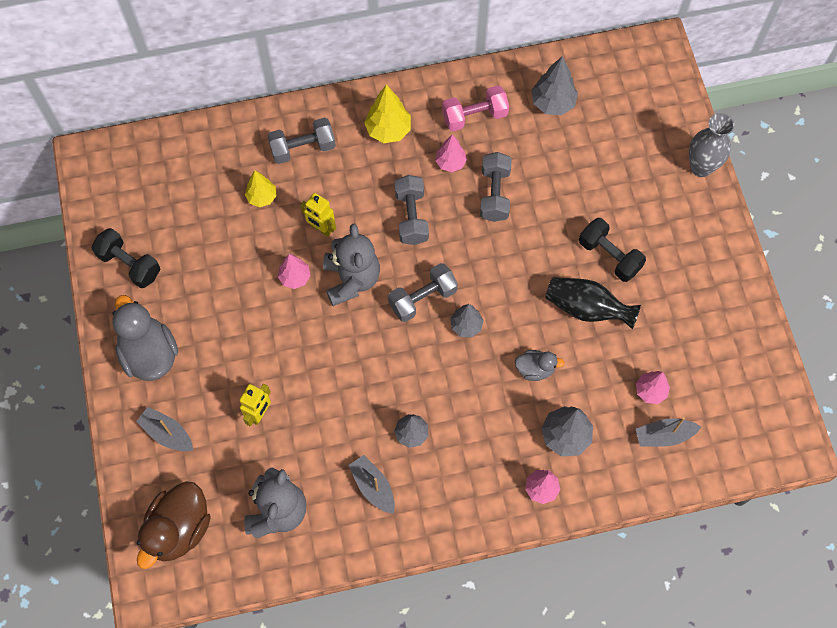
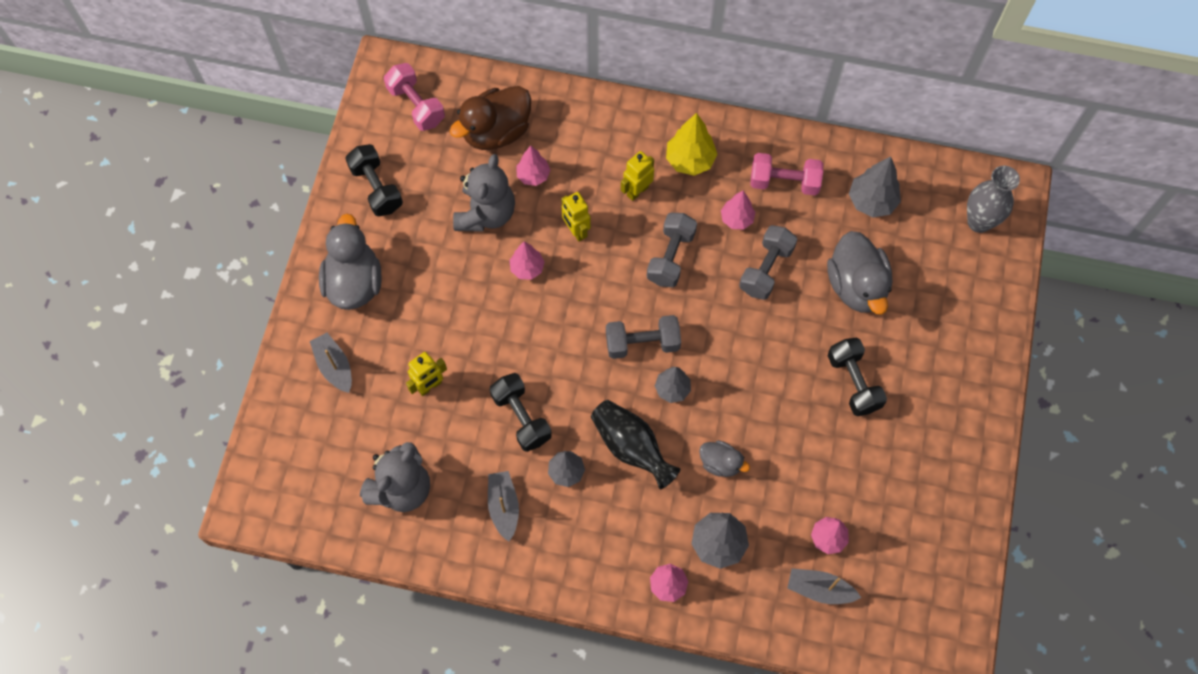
camera: 25 degrees right, 0 degrees up
(130, 179) = (416, 105): none -> pink dumbbell
(179, 529) = (301, 463): brown duck -> brown duck (496, 132)
(262, 197) = (533, 175): yellow tree -> pink tree
(303, 148) = (596, 144): grey dumbbell -> none
(351, 279) = (581, 294): grey teddy bear -> grey teddy bear (486, 213)
(351, 405) = (521, 417): none -> black dumbbell
(356, 173) = (637, 191): none -> yellow robot
(574, 176) = (856, 286): none -> grey duck
(586, 308) = (803, 425): black vase -> black vase (631, 447)
(701, 167) = (996, 332): grey vase -> grey vase (979, 222)

